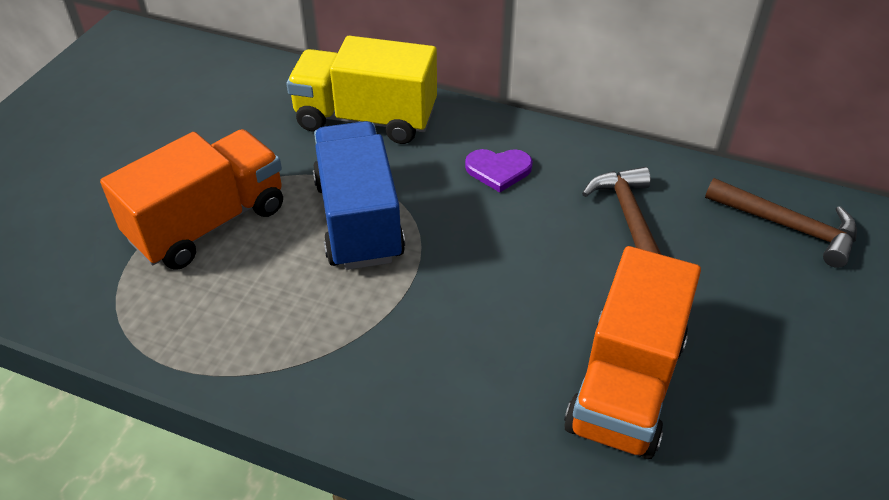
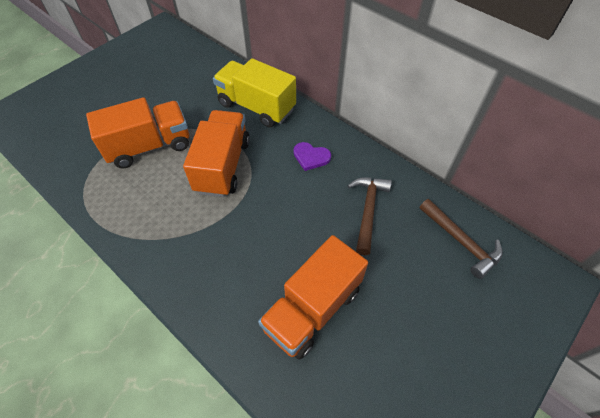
camera: 20 degrees right, 10 degrees up
(358, 220) = (222, 166): blue truck -> orange truck

